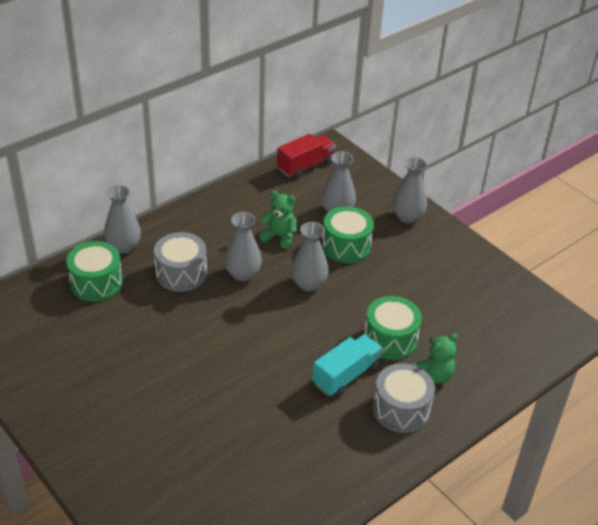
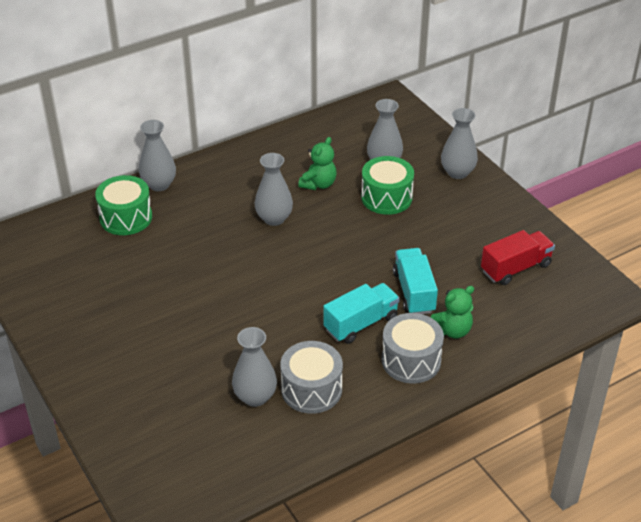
camera: 10 degrees right, 0 degrees up
(181, 273) = (212, 214): grey drum -> grey drum (311, 389)
(279, 236) = (318, 184): green teddy bear -> green teddy bear turned 90 degrees clockwise
(305, 166) = (360, 116): red truck -> red truck (515, 268)
(308, 284) = (340, 232): grey vase -> grey vase (255, 397)
(390, 339) = (414, 292): green drum -> turquoise truck

